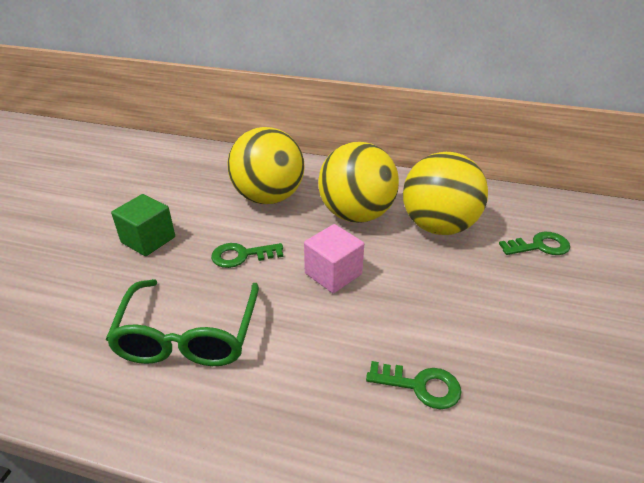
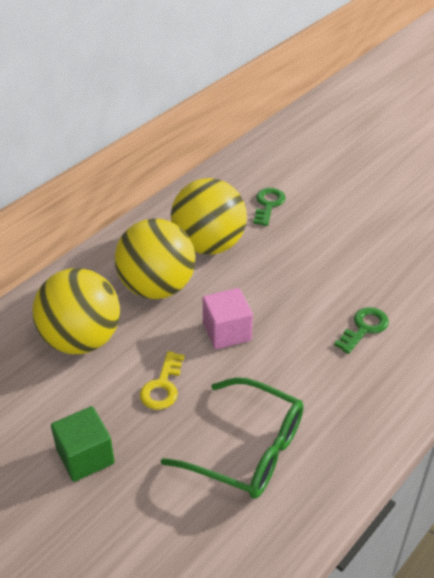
camera: 65 degrees left, 5 degrees up
(242, 255) = (162, 386): green key -> yellow key

